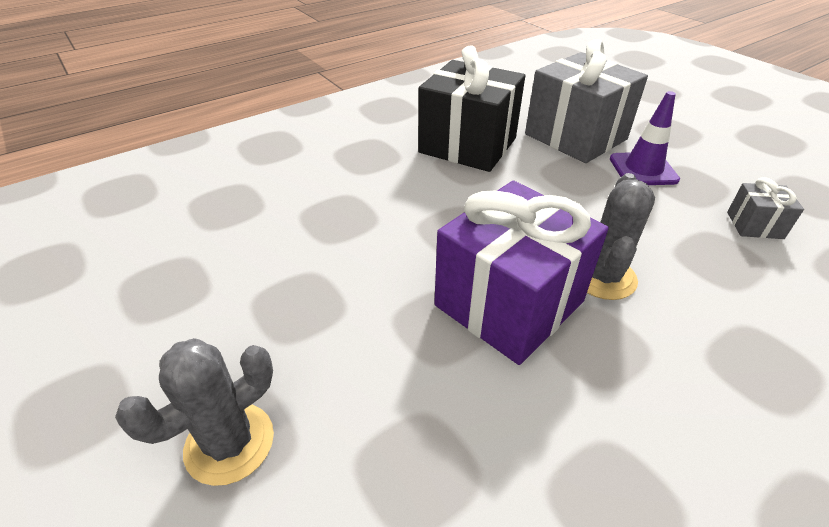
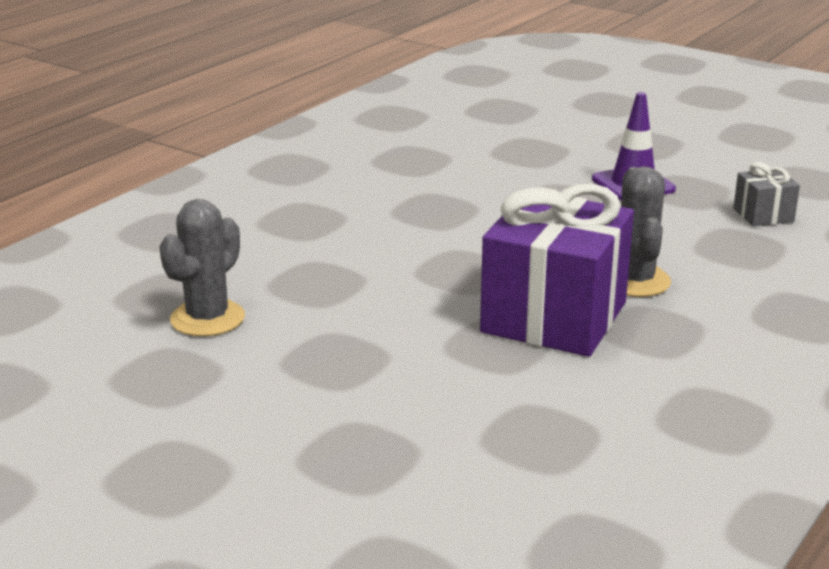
camera: 20 degrees left, 15 degrees down
(229, 443) = (354, 459): grey cactus -> grey cactus (207, 319)
(467, 145) = (420, 191): black gift -> none
(575, 137) = (542, 164): grey gift -> none

